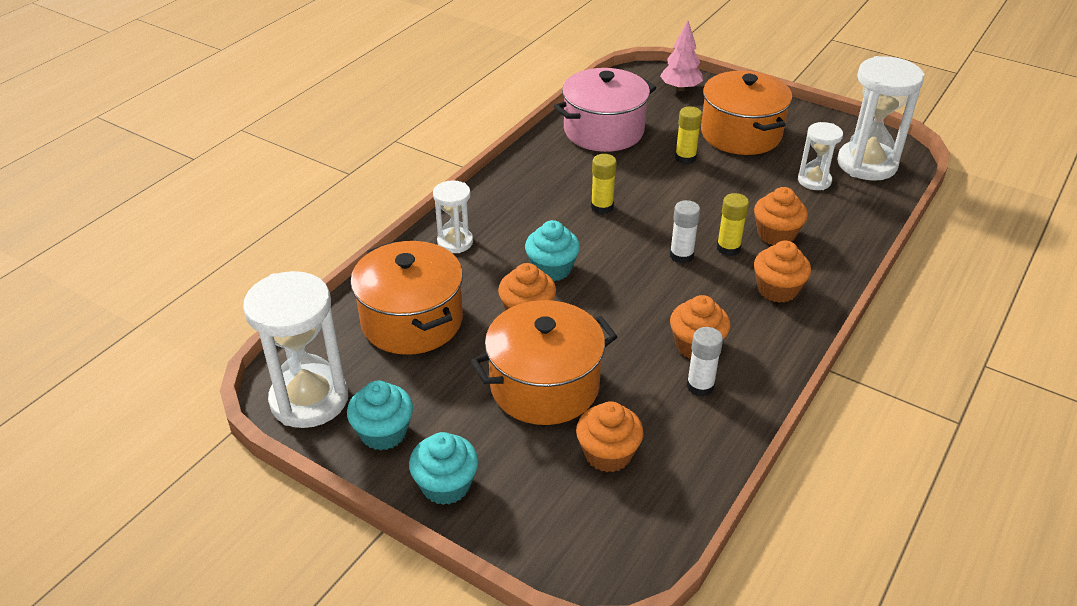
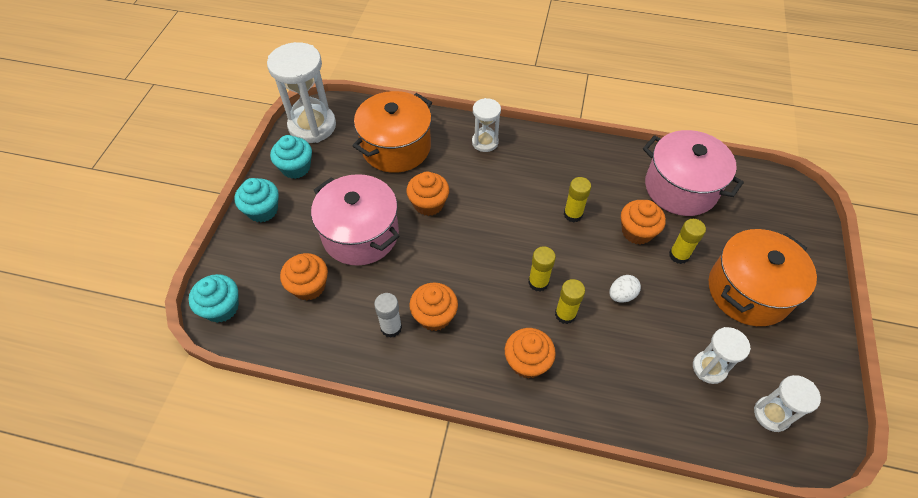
camera: 70 degrees right, 15 degrees up
(544, 386) = (360, 234): orange pot -> pink pot
(552, 269) = (482, 204): turquoise cupcake -> turquoise cupcake (222, 308)
(680, 88) = (792, 226): pink tree -> none
(681, 255) = (538, 282): white glue stick -> yellow glue stick
(718, 206) = (621, 295): none -> white egg
(776, 234) = (604, 348): orange cupcake -> orange cupcake (637, 232)
(867, 164) = (771, 414): white hourglass -> white hourglass, size x0.55

